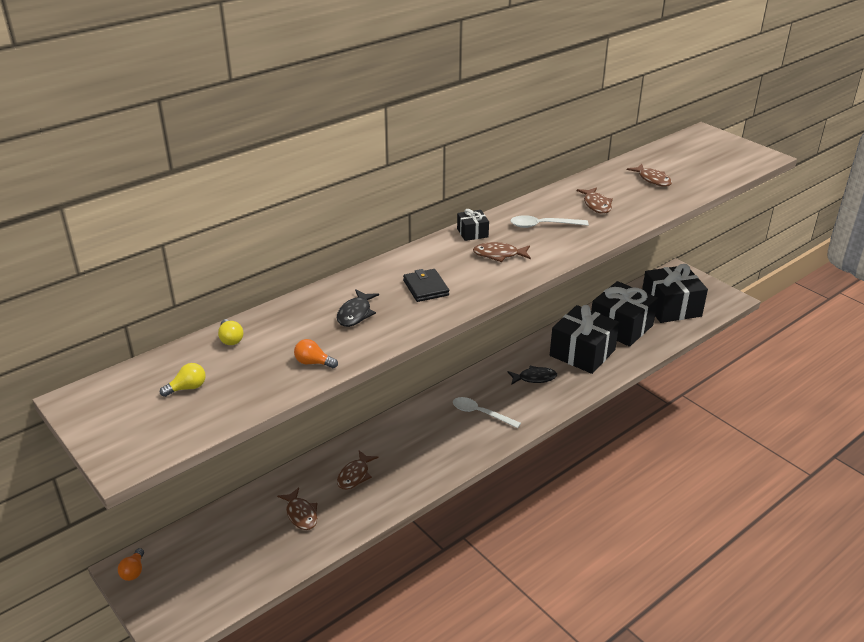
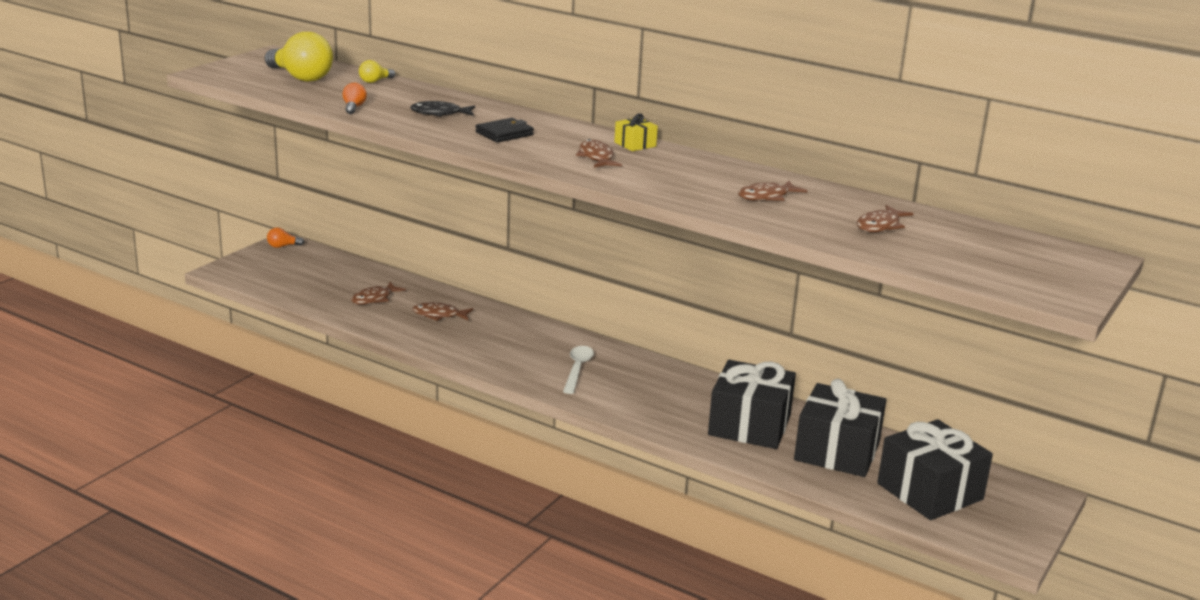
camera: 70 degrees right, 10 degrees down
(187, 388) = (301, 77): yellow light bulb -> yellow light bulb, size x2.17
(472, 233) = (635, 144): black gift -> yellow gift
(534, 378) = (669, 396): black fish -> none
(543, 225) = (684, 173): white spoon -> none

